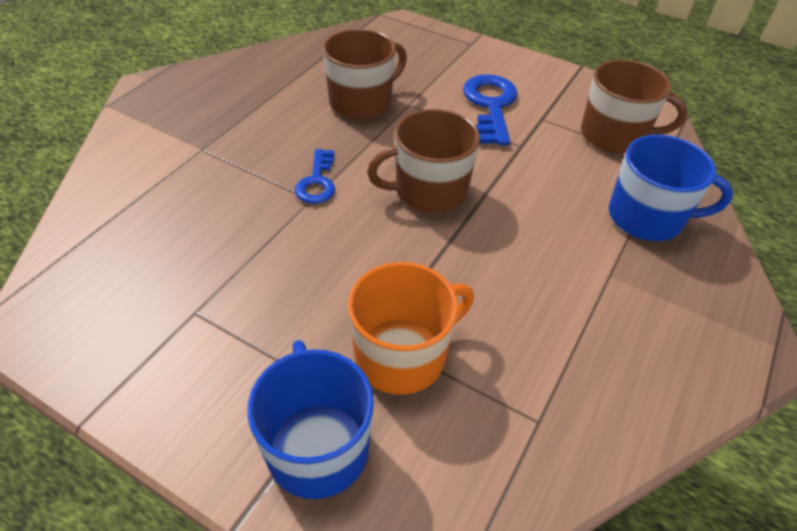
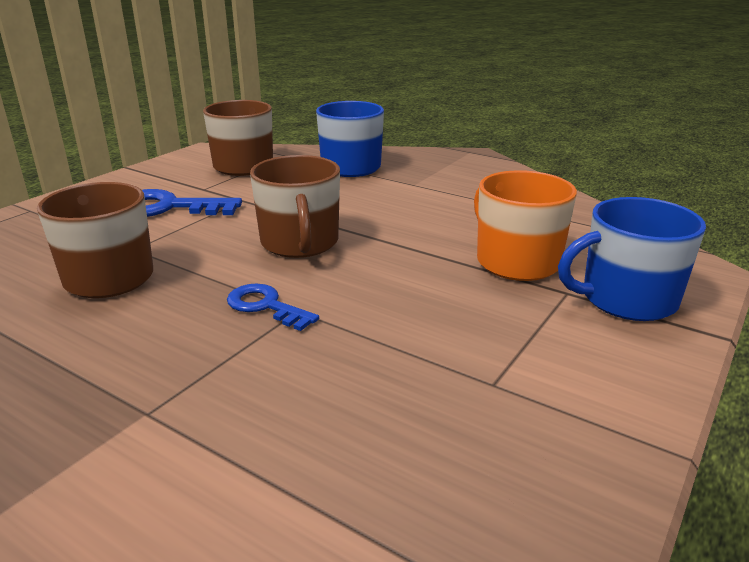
camera: 85 degrees left, 20 degrees down
(317, 182) = (266, 306): blue key -> blue key turned 150 degrees counterclockwise

